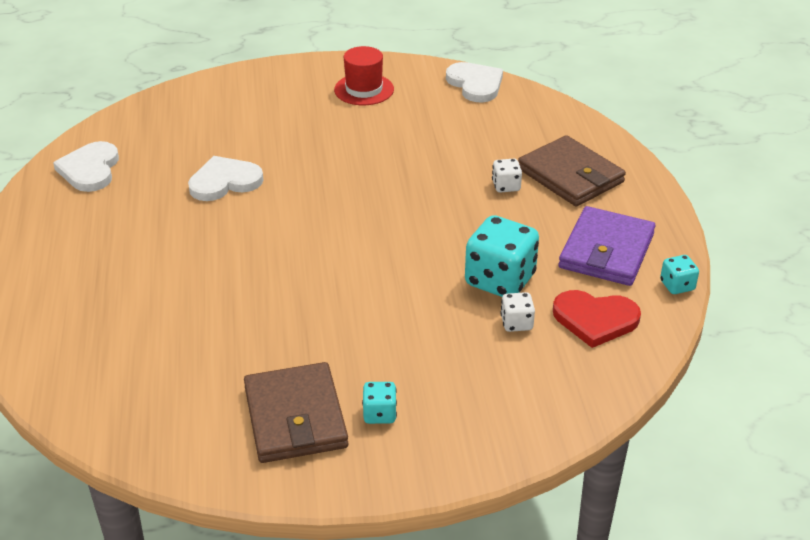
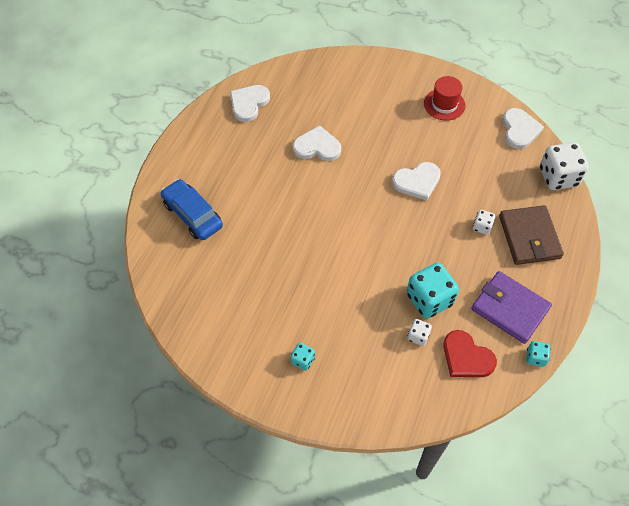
camera: 30 degrees right, 20 degrees up
(87, 316) = (192, 215): none -> blue car
(295, 417) = (258, 339): brown wallet -> none
(389, 171) = (417, 182): none -> white heart
(556, 111) = (558, 177): none -> white dice
(606, 251) = (510, 308): purple wallet -> purple wallet turned 75 degrees clockwise

